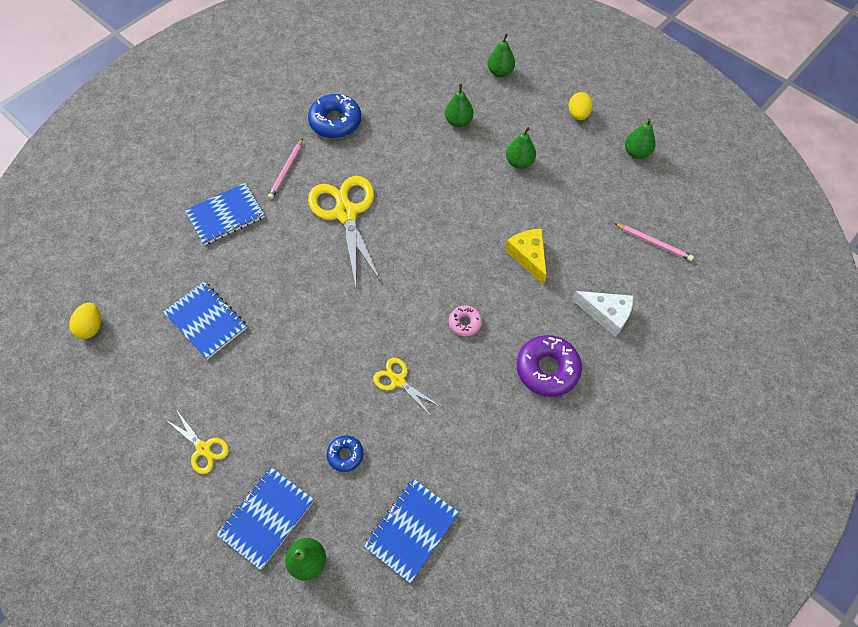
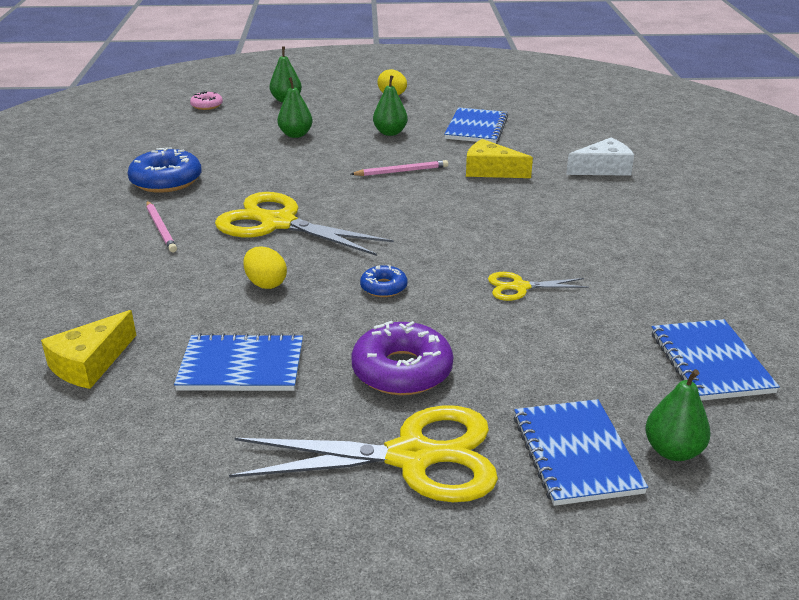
camera: 45 degrees left, 30 degrees down
(92, 327) = (77, 462): yellow egg -> yellow egg (266, 283)
(154, 262) = (90, 363): none -> yellow cheese
(203, 448) = (411, 457): yellow scissors -> yellow scissors, size x2.05
(226, 215) = (134, 286): blue notebook -> blue notebook (476, 128)
(345, 455) = (564, 359): blue donut -> blue donut (383, 287)
(465, 323) = (510, 226): pink donut -> pink donut (207, 105)
(547, 369) = (620, 214): purple donut -> purple donut (402, 370)
(636, 153) = (471, 94): green pear -> none
(654, 243) = (565, 125): pink pencil -> pink pencil (401, 171)

